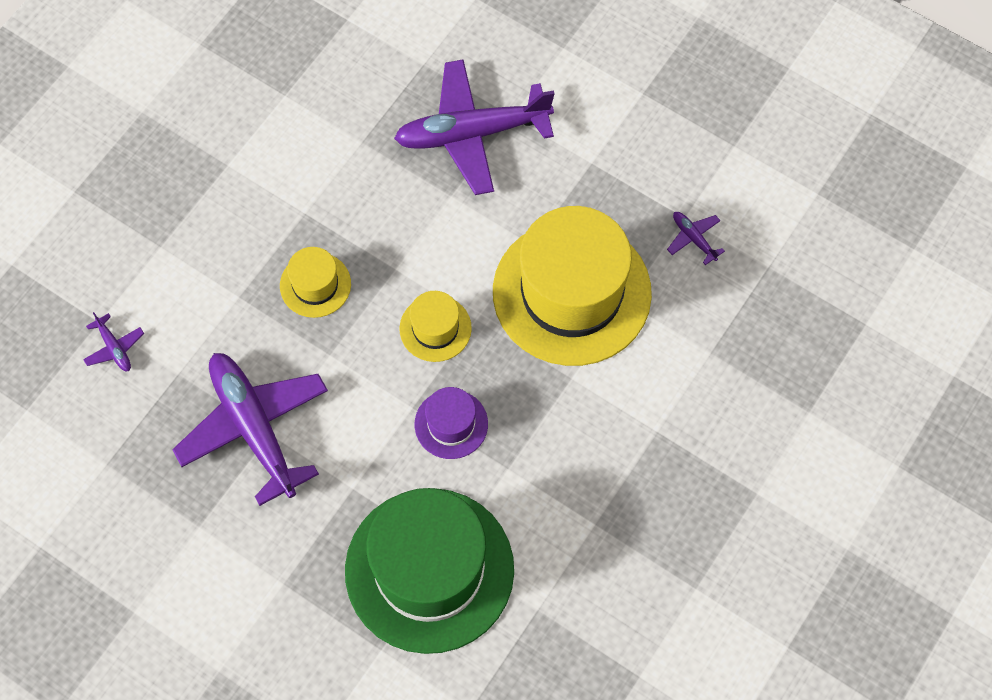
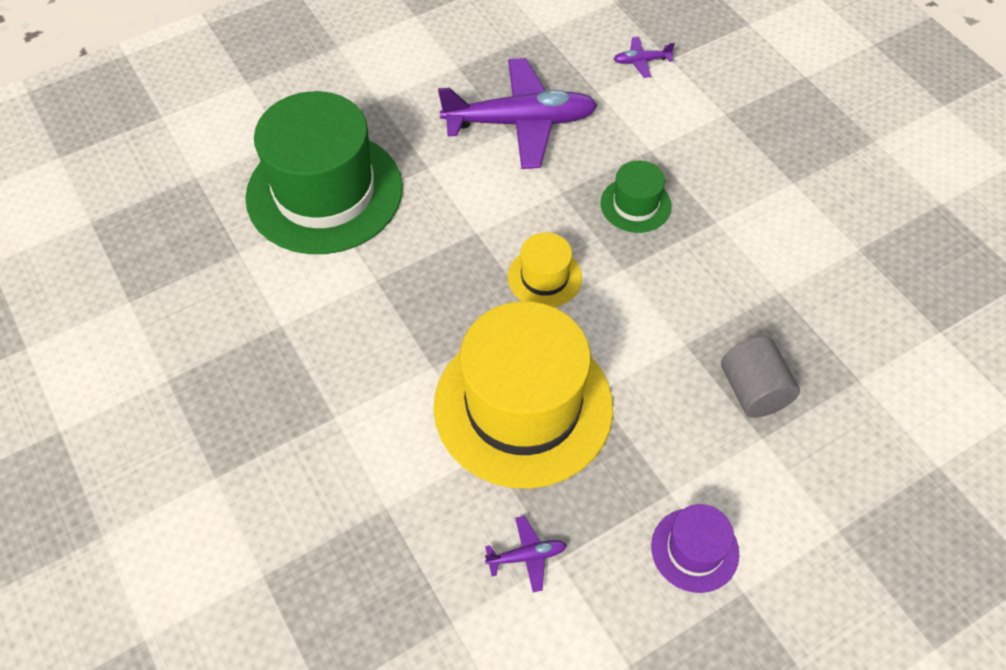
camera: 115 degrees right, 10 degrees down
(315, 285) = (635, 205): yellow hat -> green hat
(451, 424) = (443, 254): purple hat -> purple hat (694, 550)
(471, 133) = (753, 391): purple plane -> grey cylinder

